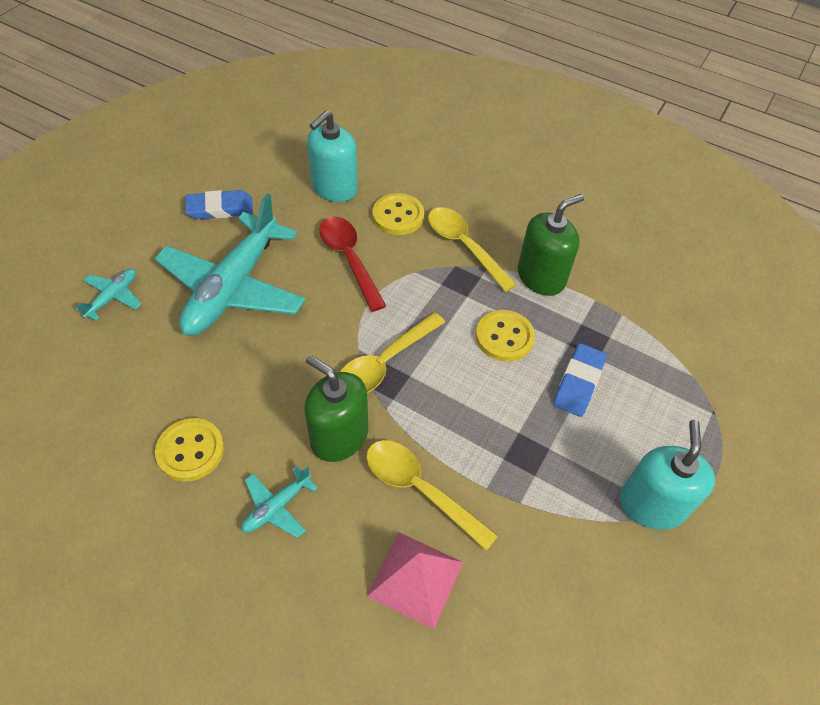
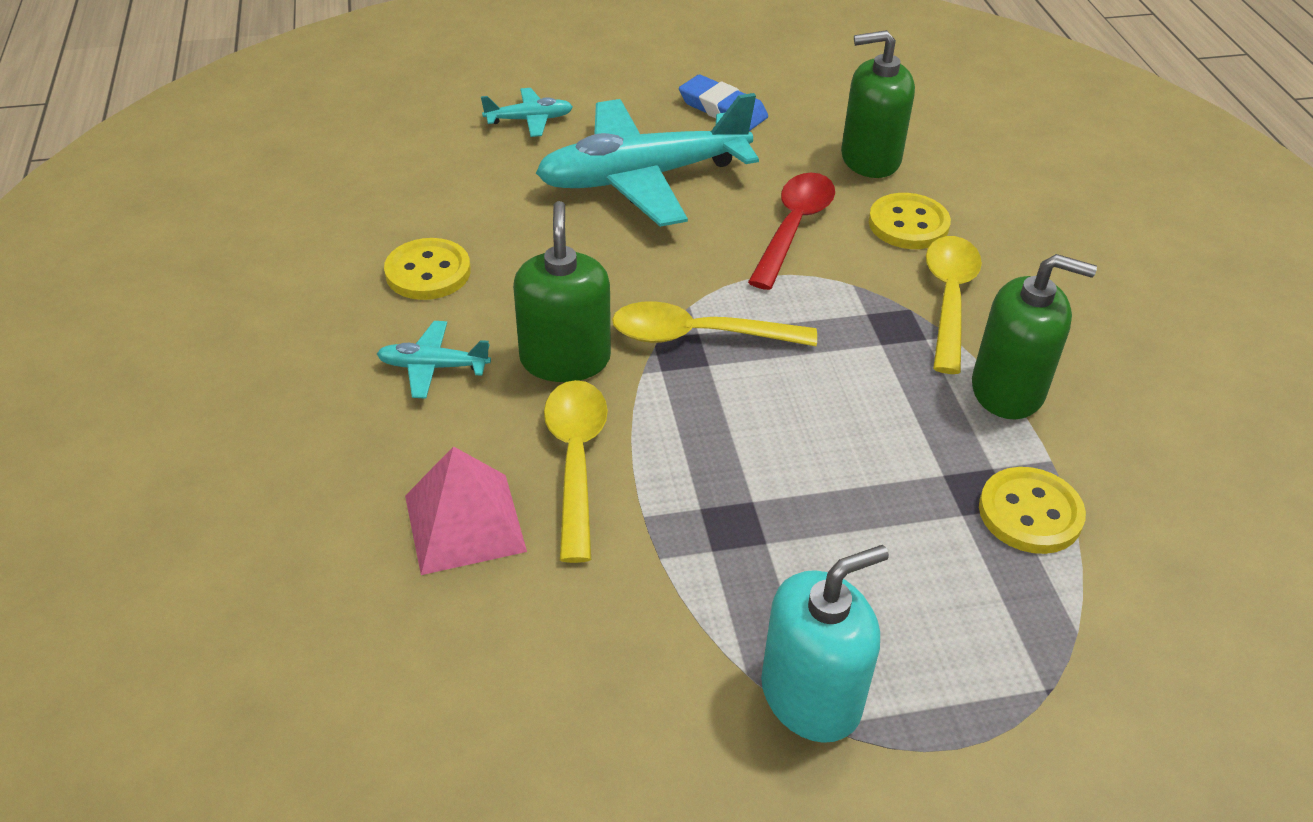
camera: 50 degrees right, 10 degrees down
(334, 188) = (870, 159): turquoise soap dispenser -> green soap dispenser
(504, 337) = (870, 410): yellow button -> yellow button (1030, 513)
(578, 382) = (899, 516): blue eraser -> none

